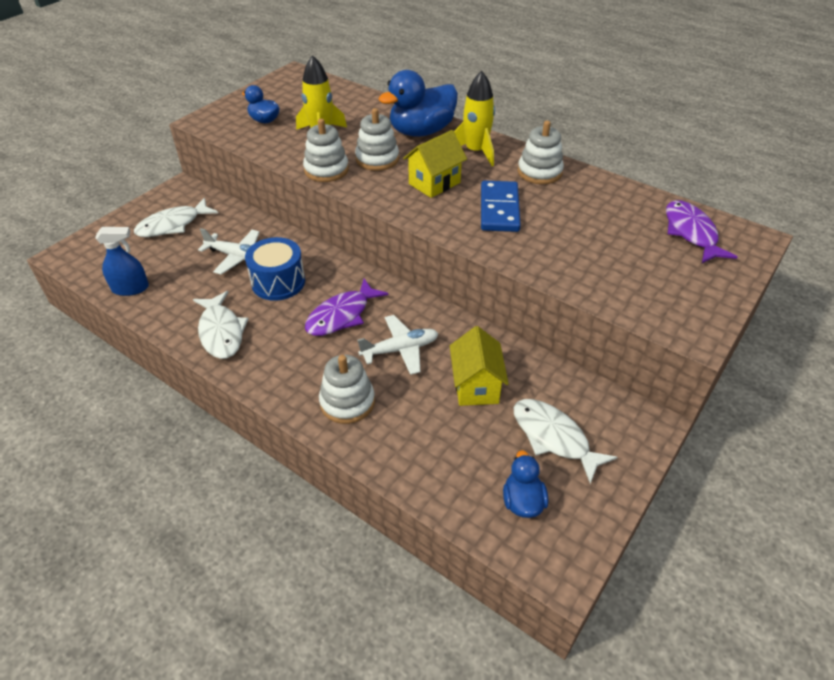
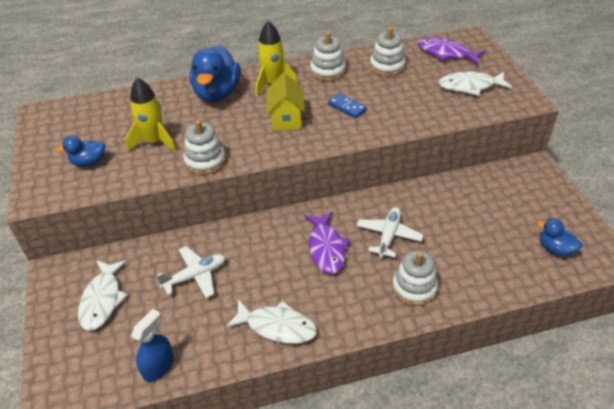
camera: 50 degrees left, 0 degrees up
(278, 282) = (253, 265): blue drum -> none
(377, 159) = (224, 130): white stacking toy -> white stacking toy (387, 66)
(476, 386) = (451, 218): yellow house -> none
(499, 209) = (347, 107): blue domino -> blue domino, size x0.62
(553, 437) = (518, 209): white fish -> white fish (470, 86)

